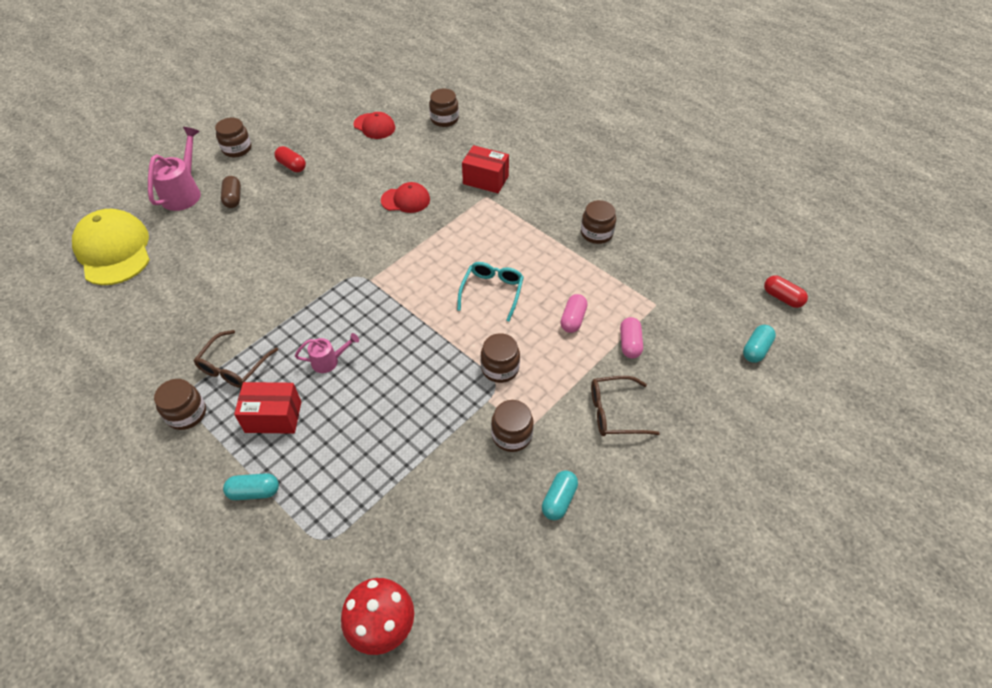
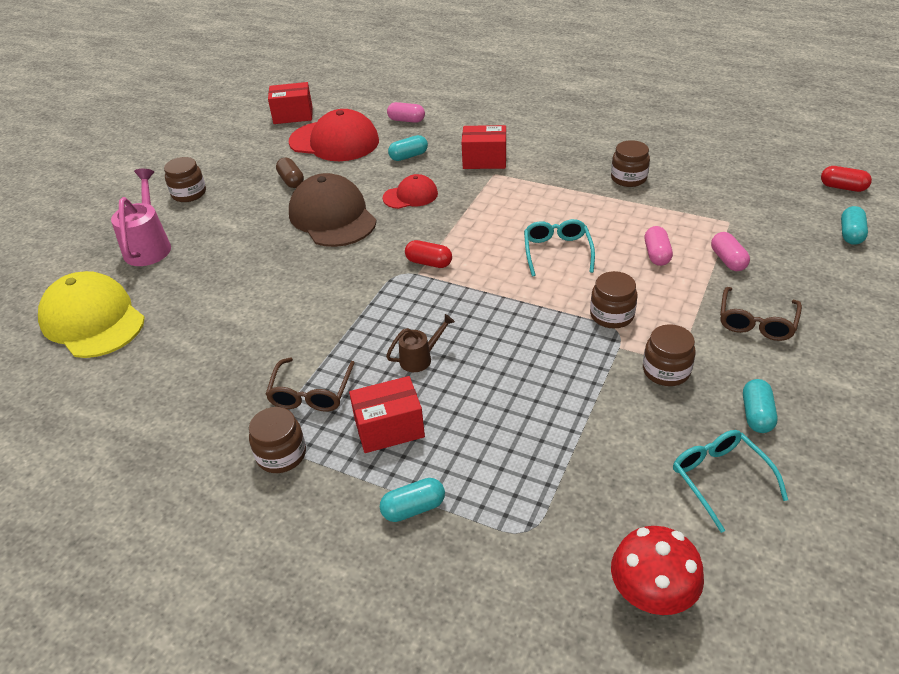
camera: 15 degrees left, 10 degrees down
(233, 198) = (212, 238): brown capsule -> brown capsule (291, 181)
(292, 166) = (263, 194): red capsule -> red capsule (429, 262)
(329, 361) = (420, 358): pink watering can -> brown watering can
(333, 204) = (332, 217): none -> brown cap
(355, 89) = (293, 115): none -> red box
(374, 126) = (334, 141): red cap -> red cap, size x1.83
(426, 158) = (408, 156): none -> turquoise capsule
(444, 119) = (406, 120): brown jar -> pink capsule
(494, 547) = (720, 479): none -> turquoise glasses
(615, 412) = (756, 322): brown glasses -> brown glasses turned 45 degrees counterclockwise

